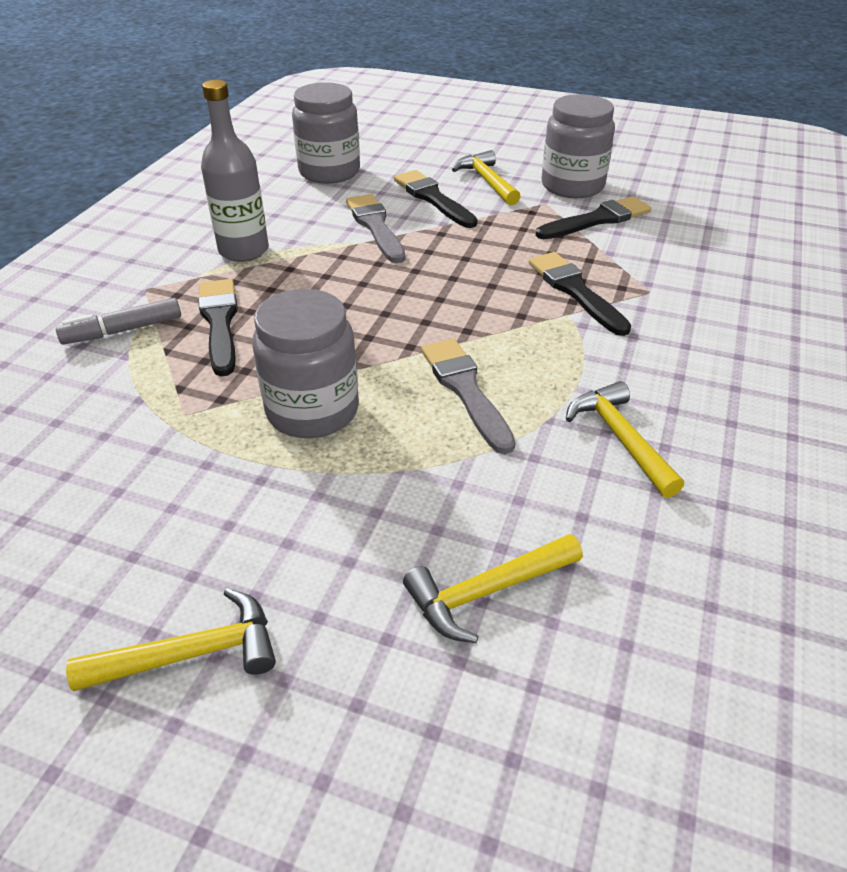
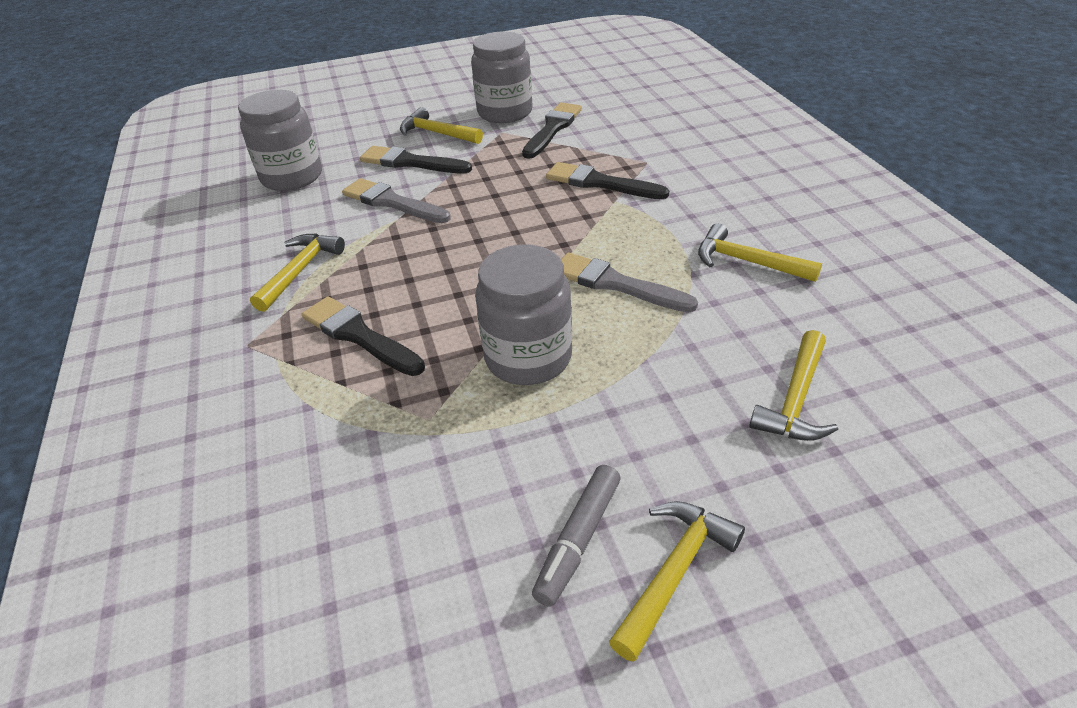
camera: 35 degrees left, 0 degrees up
(123, 330) = (275, 388): grey marker -> grey marker (578, 540)
(244, 250) = (300, 271): grey bottle -> yellow hammer

